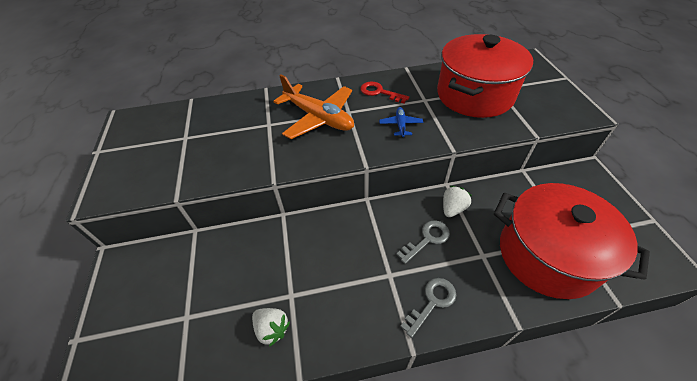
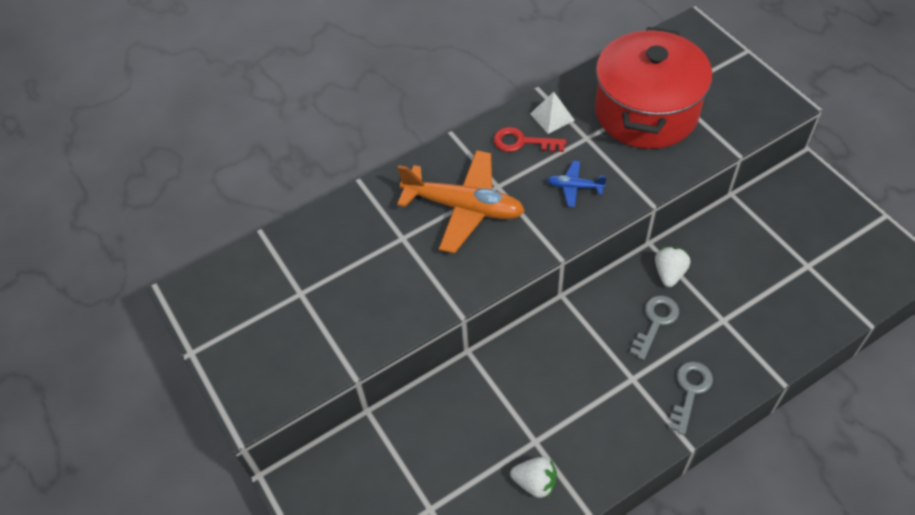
camera: 20 degrees left, 5 degrees up
(400, 125) = (574, 187): blue plane -> blue plane turned 60 degrees counterclockwise
(407, 83) = (552, 117): none -> white pyramid
(547, 255) = (789, 295): red pot -> none

